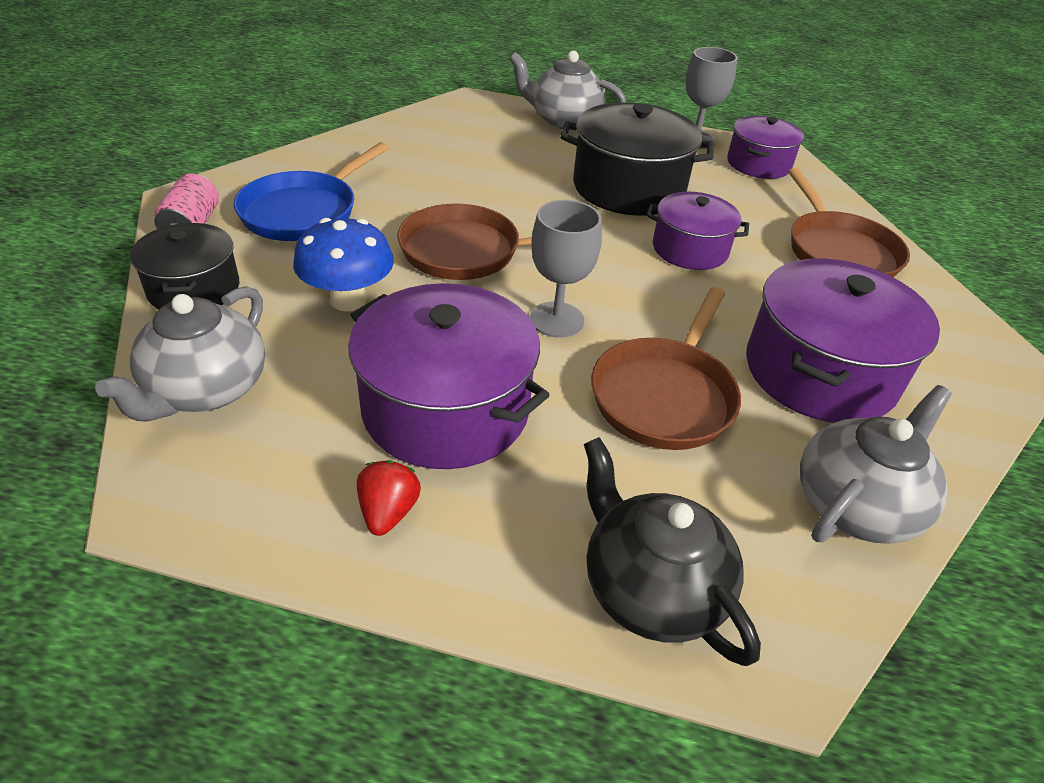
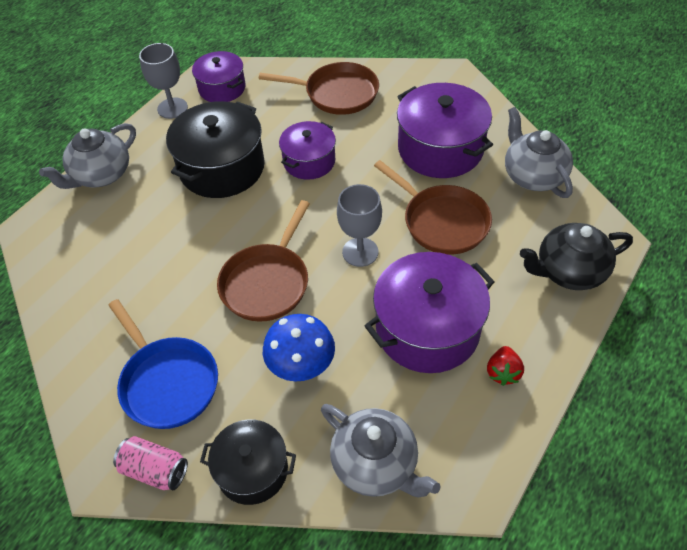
camera: 65 degrees left, 10 degrees up
(388, 512) = (503, 372): red strawberry -> red strawberry turned 105 degrees counterclockwise

